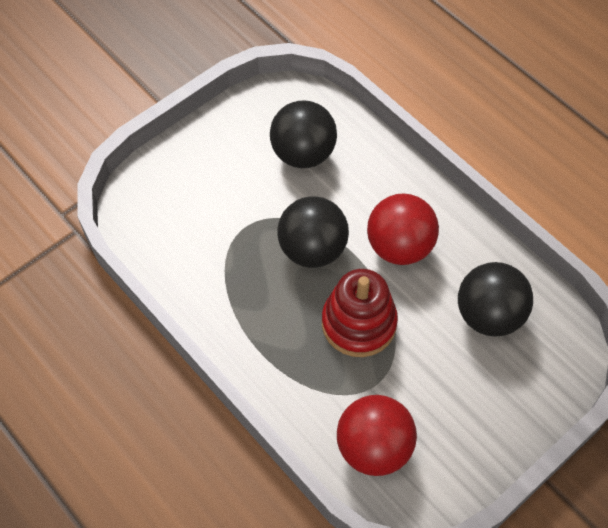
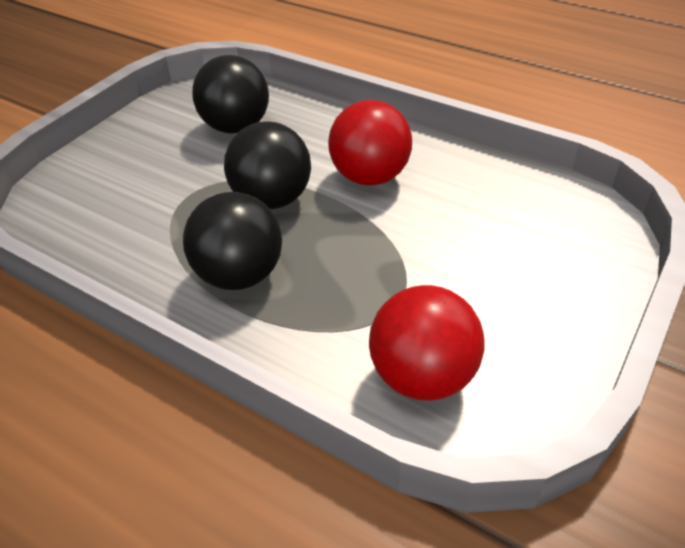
camera: 15 degrees left, 15 degrees down
(358, 323) = (351, 252): red stacking toy -> none
(489, 315) = (496, 211): black ball -> black ball (239, 274)

